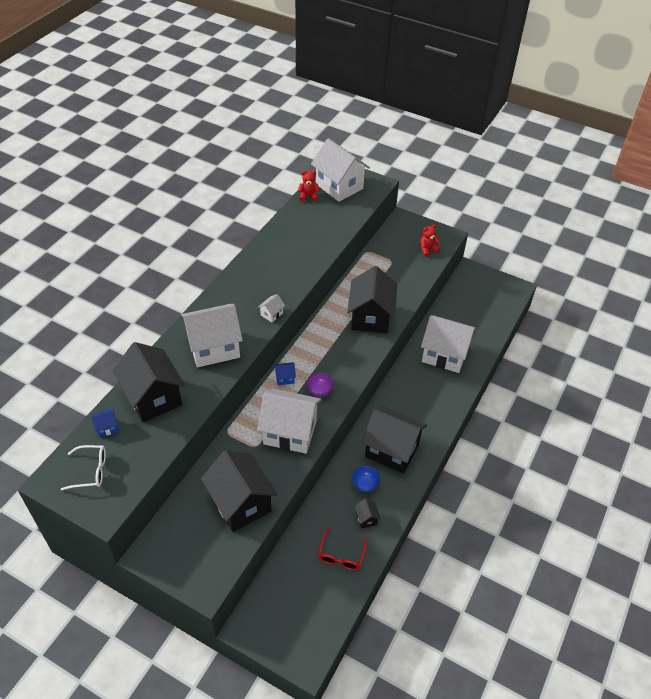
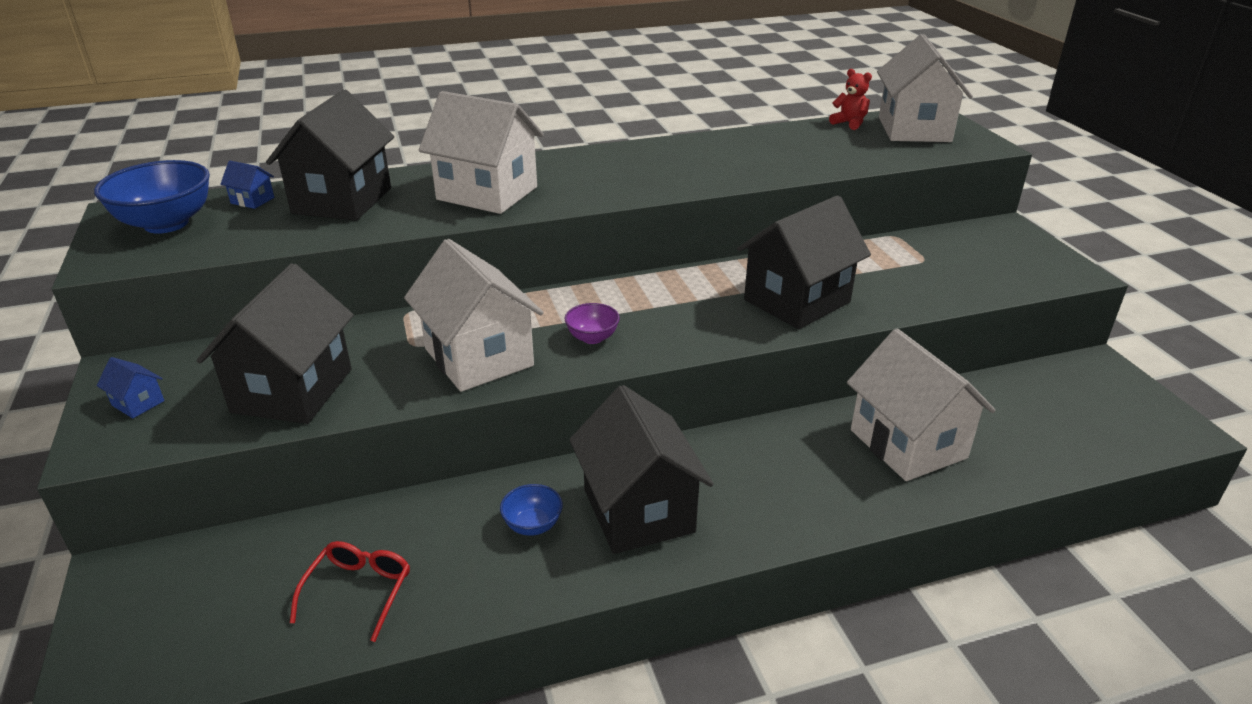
camera: 45 degrees right, 15 degrees down
(90, 471) = (166, 224): white glasses -> blue bowl
(271, 314) = (613, 196): white house -> none
(285, 378) = (566, 301): blue house -> blue house (138, 403)
(341, 555) = (358, 591): red glasses -> red glasses turned 135 degrees clockwise
(366, 518) = (467, 571): black house -> none
(428, 249) = (1013, 273): red teddy bear -> none

